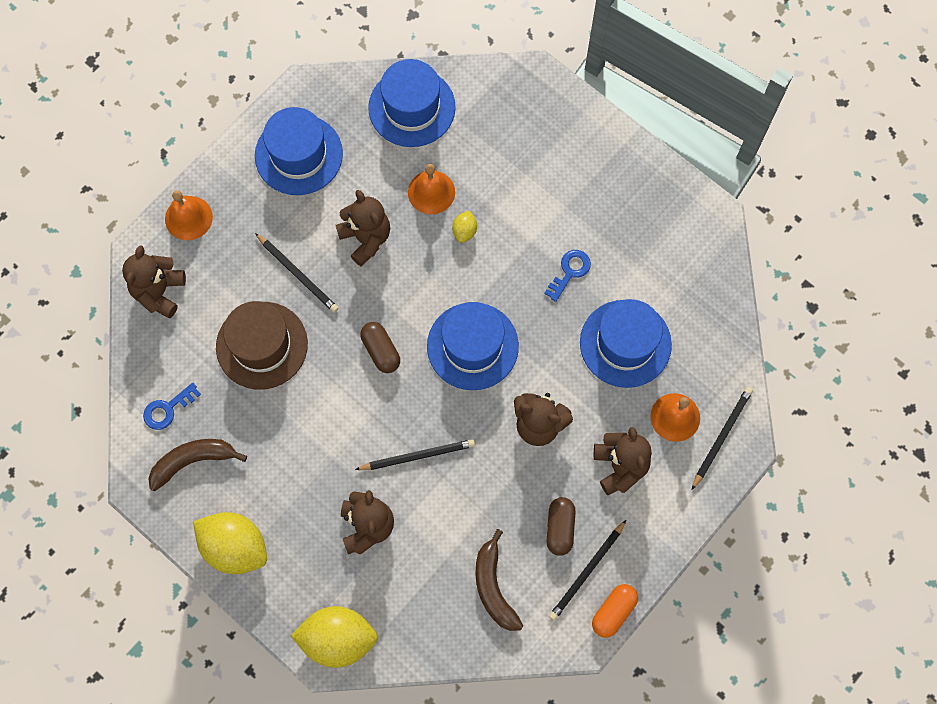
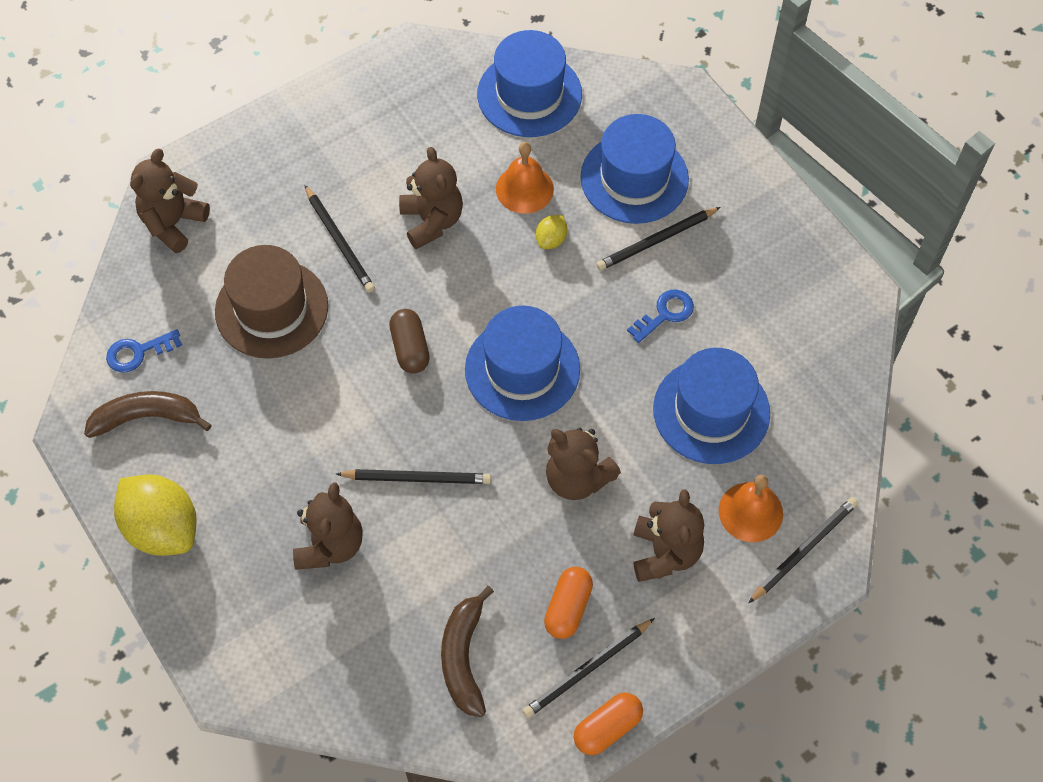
camera: 15 degrees right, 10 degrees down
(188, 218) = (234, 153): orange bell -> none
(298, 155) = (382, 115): blue hat -> blue hat (634, 178)
(338, 639) = (250, 669): yellow lemon -> none
(547, 211) = (656, 241): none -> black pencil
(560, 528) = (568, 608): brown capsule -> orange capsule

